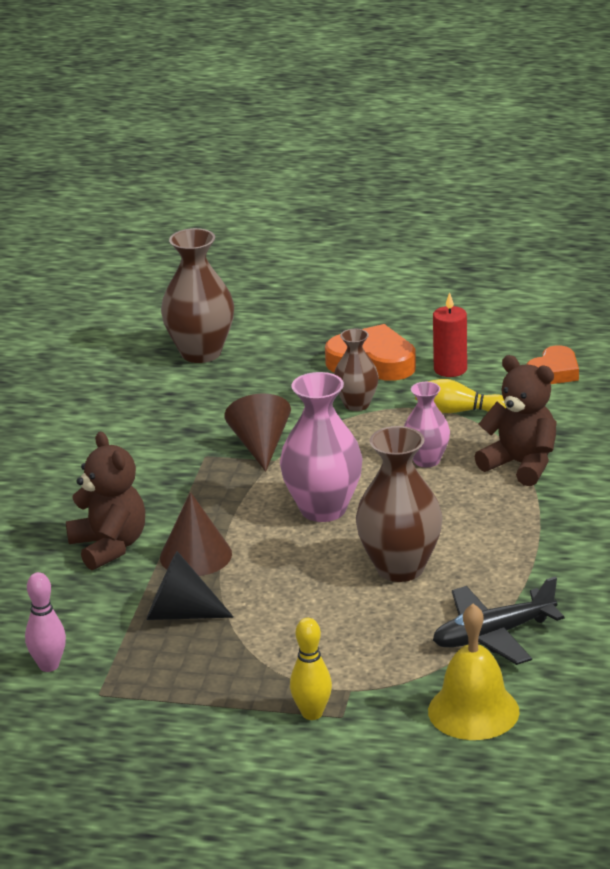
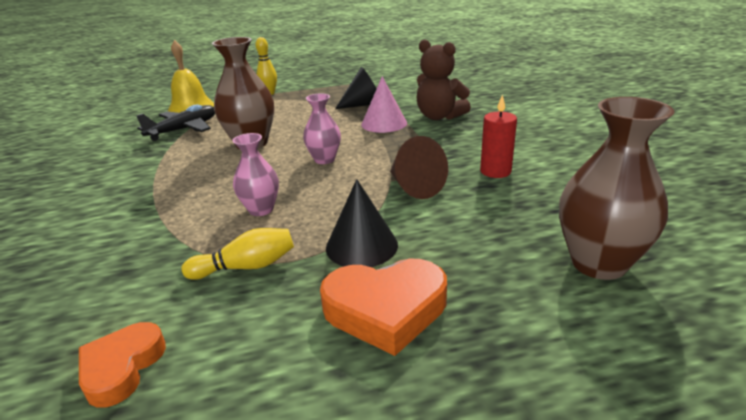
camera: 155 degrees right, 0 degrees up
(49, 666) = (404, 82): pink bowling pin -> none
(195, 555) = (384, 123): brown cone -> pink cone
(323, 509) = (324, 159): pink vase -> pink vase, size x0.59
(356, 404) = (361, 246): brown vase -> black cone
(450, 369) = (276, 328): red candle -> red candle (495, 171)
(521, 465) = (170, 226): brown teddy bear -> none

